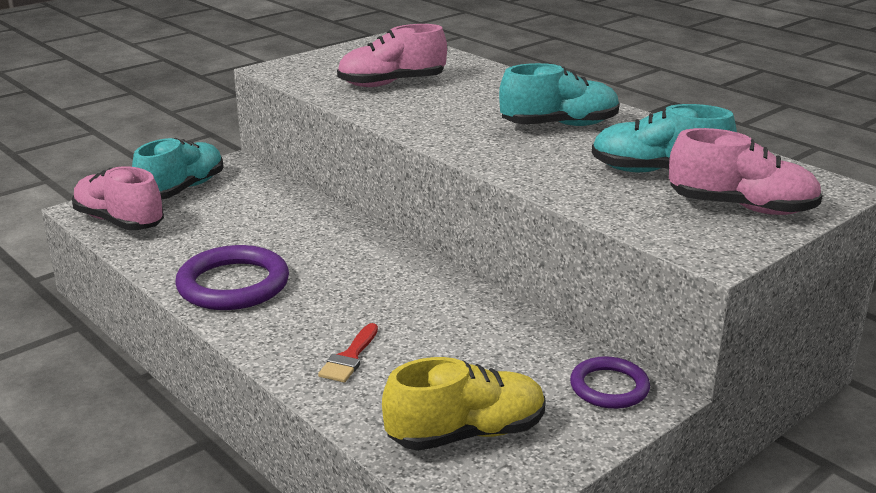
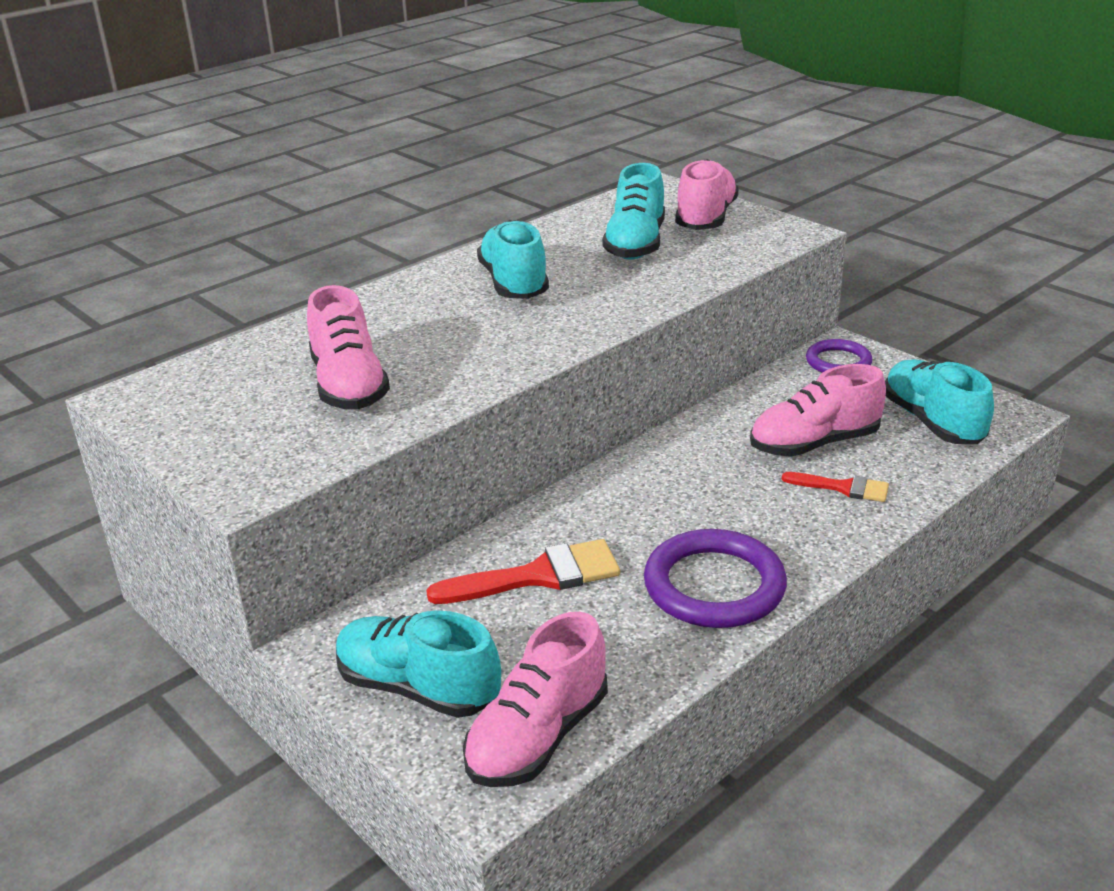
camera: 90 degrees left, 5 degrees up
(274, 222) = (538, 576): none -> red brush
(430, 351) = (814, 444): none -> pink shoe
(466, 433) = (932, 422): yellow shoe -> turquoise shoe

